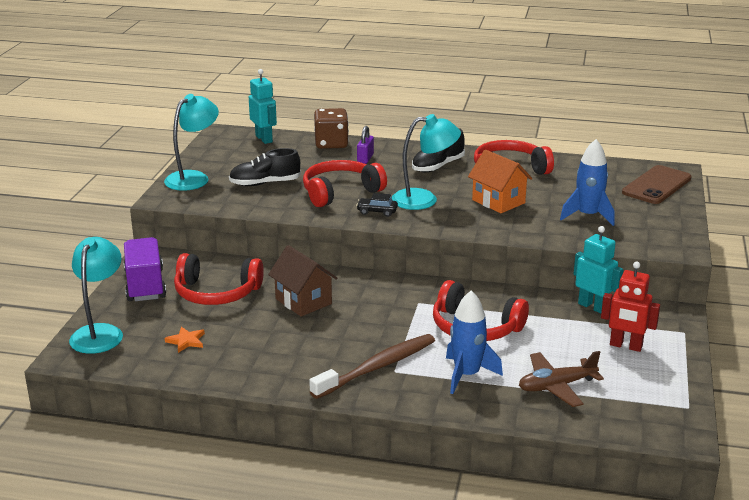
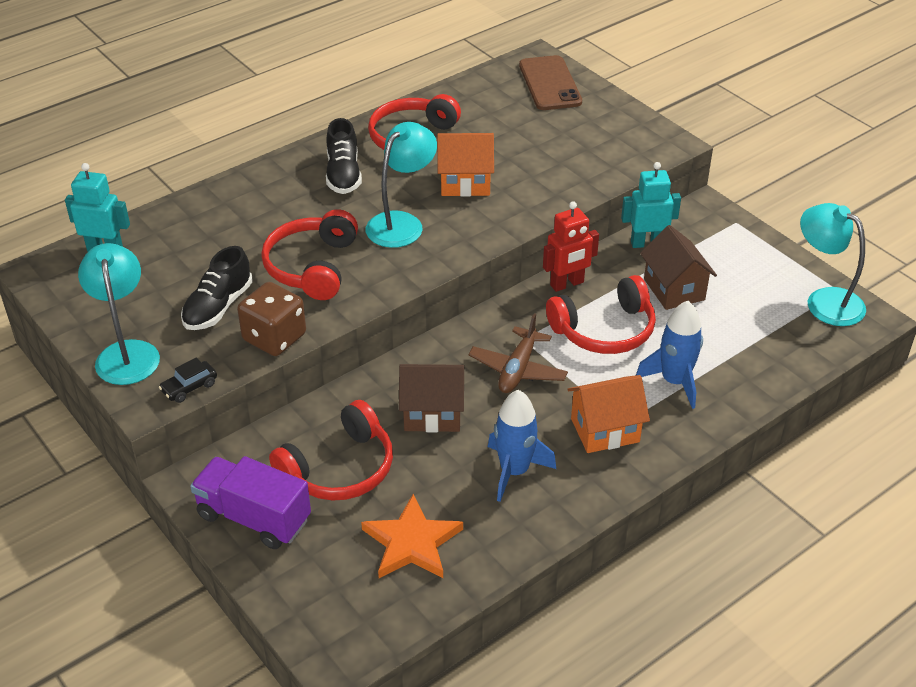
camera: 50 degrees left, 15 degrees up
(100, 333) = (315, 606): turquoise lamp -> turquoise lamp (825, 301)
(186, 341) = (411, 542): orange star -> orange star, size x1.93
(331, 144) = (190, 211): brown dice -> brown dice (274, 337)
(365, 158) = (259, 208): purple padlock -> none
(377, 211) = (387, 266): black car -> black car (189, 387)
(377, 367) = (605, 430): brown toothbrush -> orange house
(556, 386) = (743, 340): brown plane -> brown plane (518, 369)
(563, 337) = (674, 289): none -> brown house
(588, 216) = (556, 152): blue rocket -> blue rocket (514, 471)
(625, 346) = (723, 265): red robot -> red robot (567, 284)

